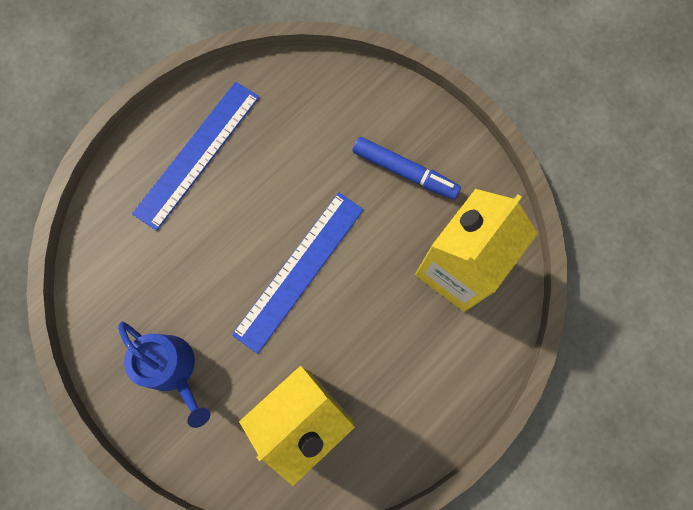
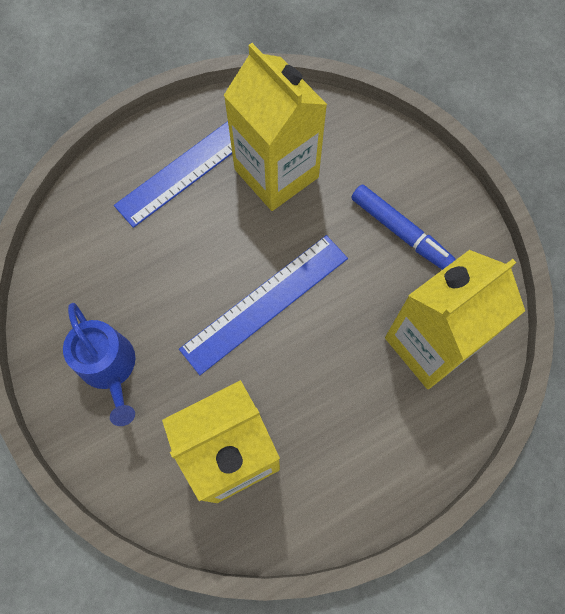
camera: 15 degrees right, 5 degrees down
(277, 144) = (276, 173): none -> yellow carton

